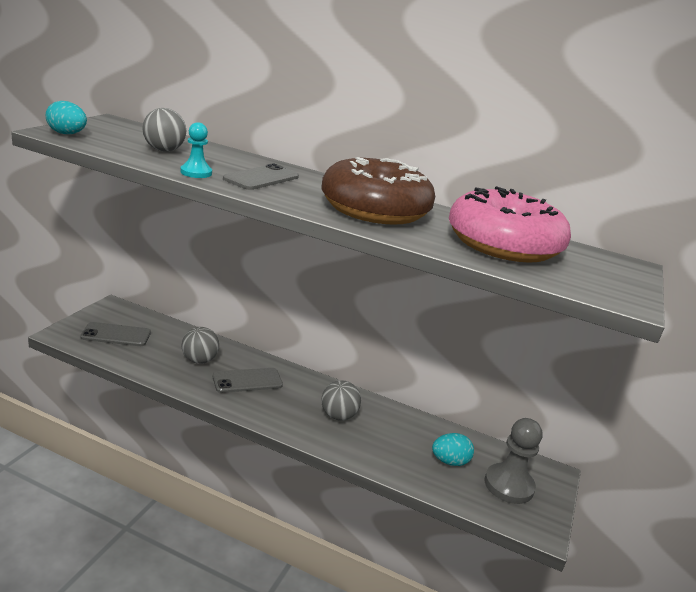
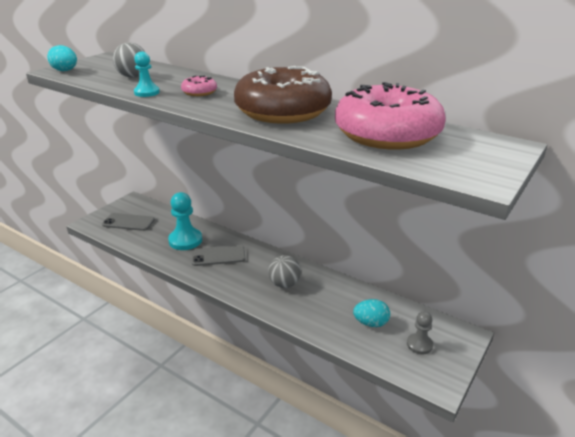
camera: 15 degrees right, 5 degrees up
(199, 360) = (185, 240): grey ball -> turquoise pawn
(261, 178) = (199, 92): grey phone -> pink donut
(508, 485) = (419, 344): grey pawn -> grey pawn, size x0.59

